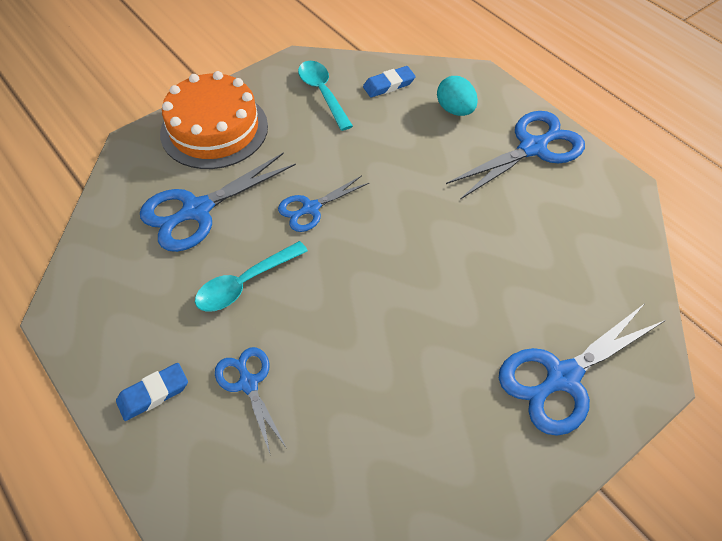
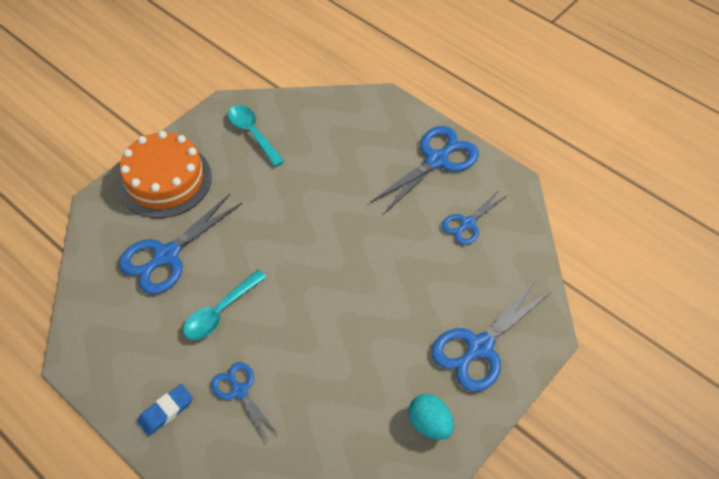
camera: 10 degrees left, 0 degrees up
(311, 208) = (262, 240): blue scissors -> blue scissors (467, 224)
(389, 85) = (308, 118): blue eraser -> none
(455, 110) = (368, 134): turquoise egg -> turquoise egg (429, 424)

